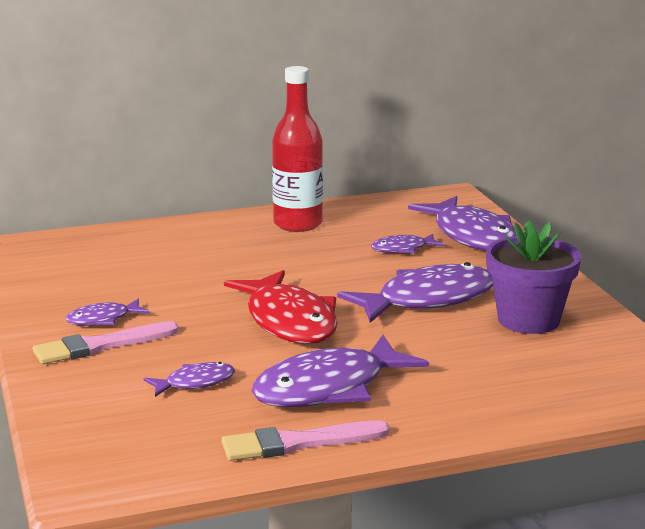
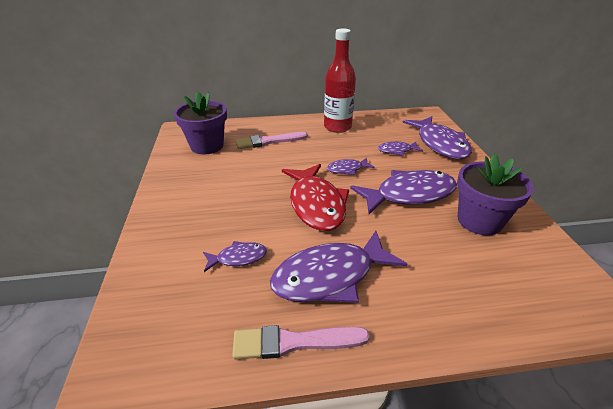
camera: 10 degrees right, 15 degrees up
(79, 265) = (207, 146): none -> purple flower pot
(100, 346) = (191, 213): pink brush -> pink brush (268, 141)
(103, 319) = (202, 190): purple fish -> purple fish (347, 169)

